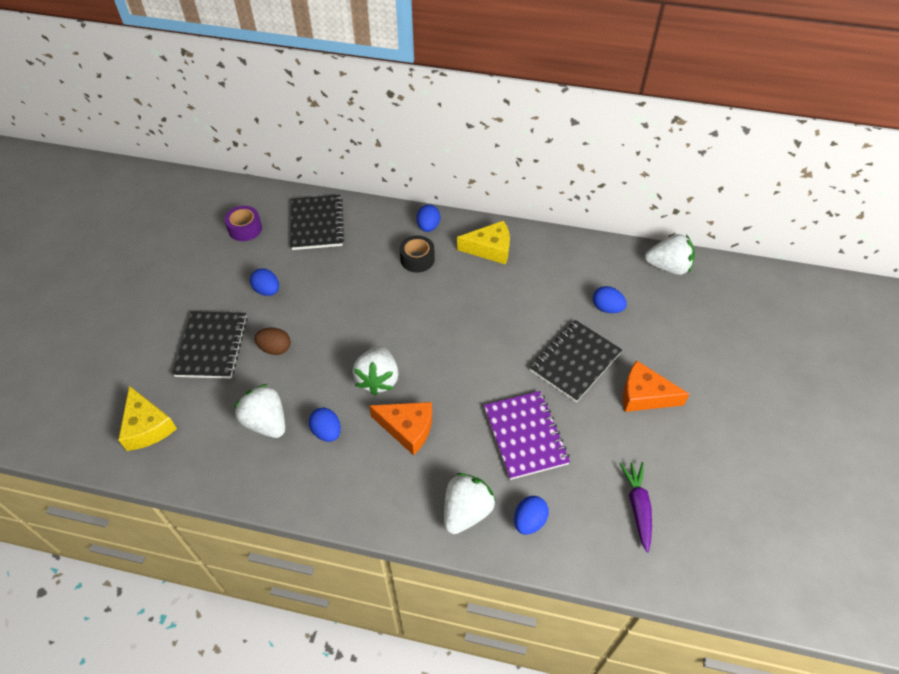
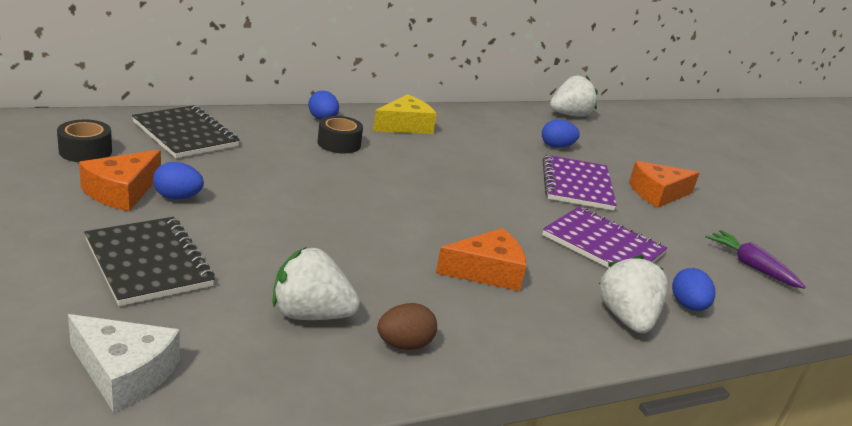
camera: 40 degrees left, 25 degrees down
(147, 426) = (124, 373): yellow cheese -> white cheese
(240, 276) = (122, 192): none -> orange cheese
(245, 229) = (85, 151): purple tape -> black tape
(275, 348) = (246, 245): brown egg -> brown egg (404, 345)
(327, 432) = (400, 300): blue egg -> none
(378, 379) = (406, 241): white strawberry -> none
(575, 362) = (576, 185): black notebook -> purple notebook

